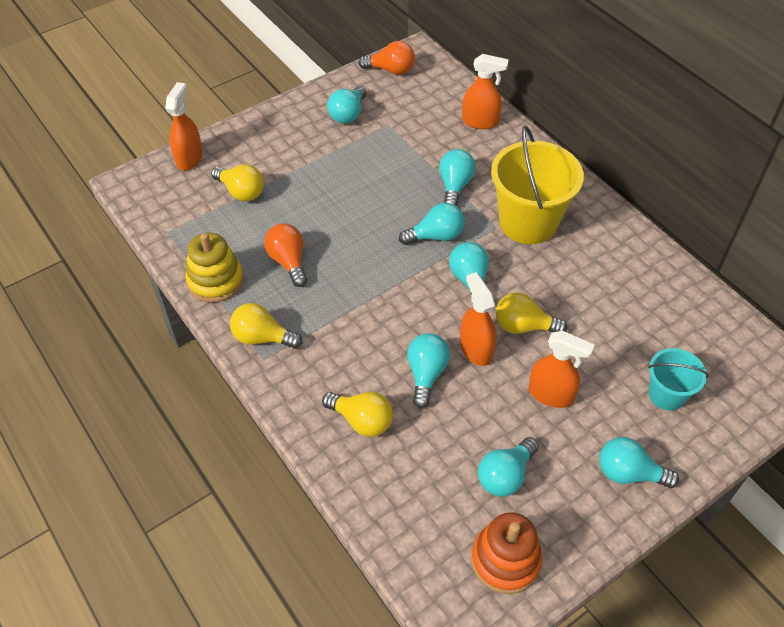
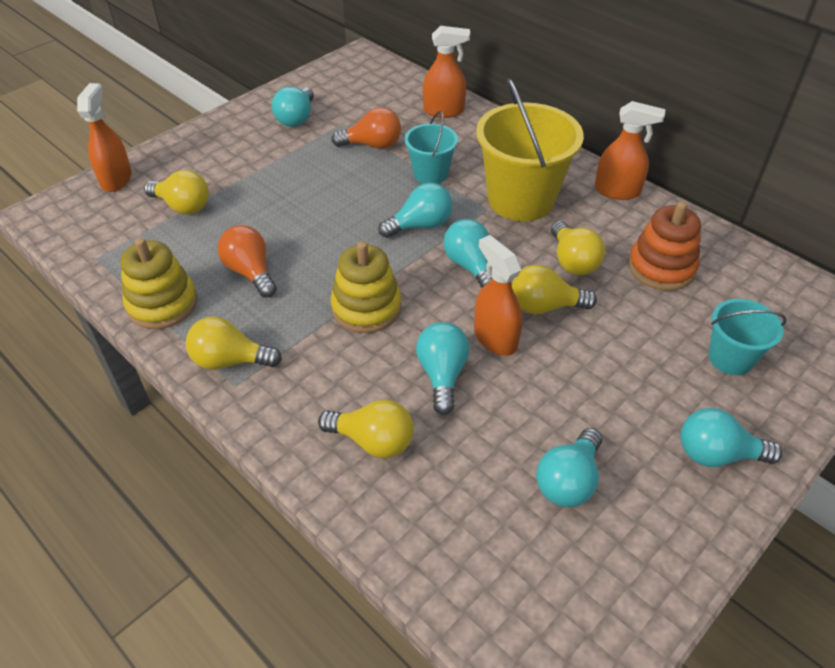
camera: 10 degrees left, 5 degrees down
(377, 307) = (366, 308): none -> yellow stacking toy
(391, 70) = (336, 74): orange light bulb -> orange light bulb (372, 145)
(455, 186) = (430, 174): turquoise light bulb -> turquoise bucket
(505, 560) = (597, 589): orange stacking toy -> orange stacking toy (661, 268)
(551, 394) = (597, 377): orange spray bottle -> orange spray bottle (617, 191)
(558, 288) = (573, 261): none -> yellow light bulb

